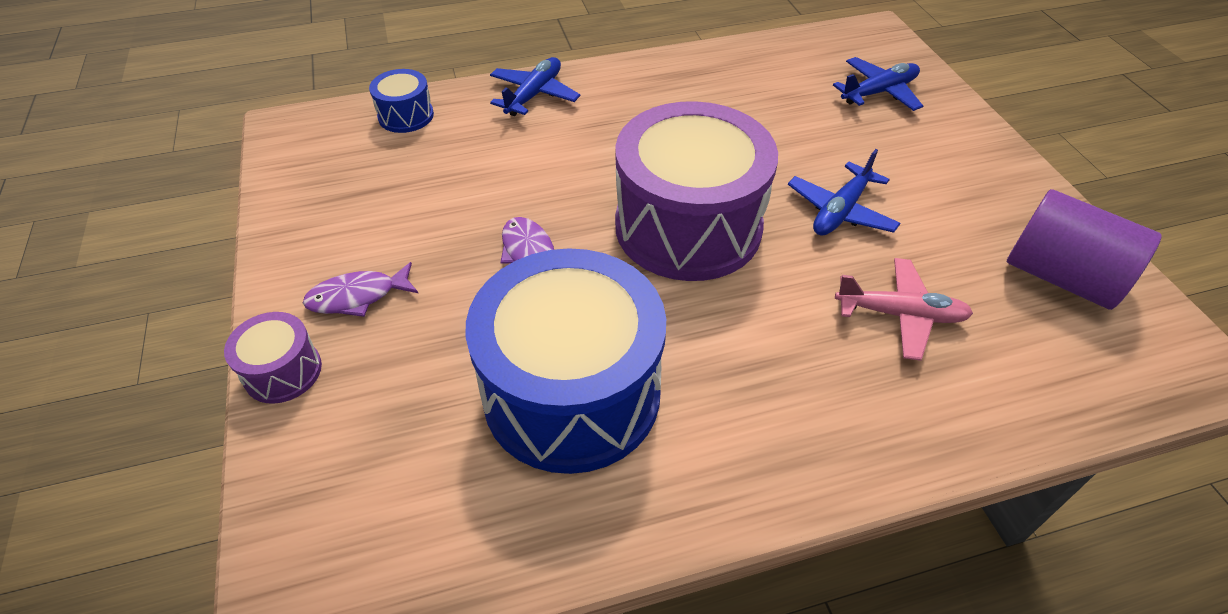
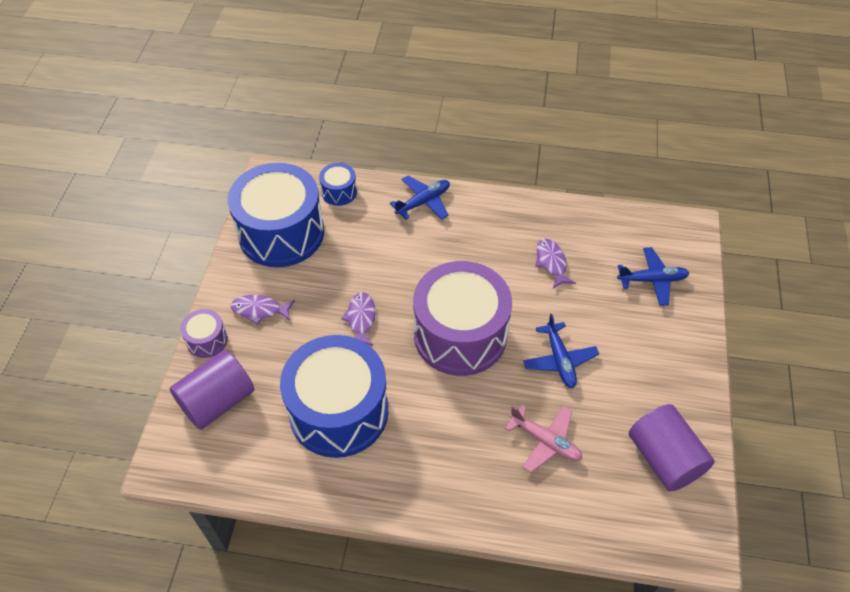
camera: 25 degrees right, 5 degrees up
(342, 187) = (281, 233): none -> blue drum
(348, 460) = (217, 401): none -> purple cylinder
(747, 110) = (551, 263): none -> purple fish
(840, 211) = (559, 360): blue plane -> blue plane turned 75 degrees counterclockwise

